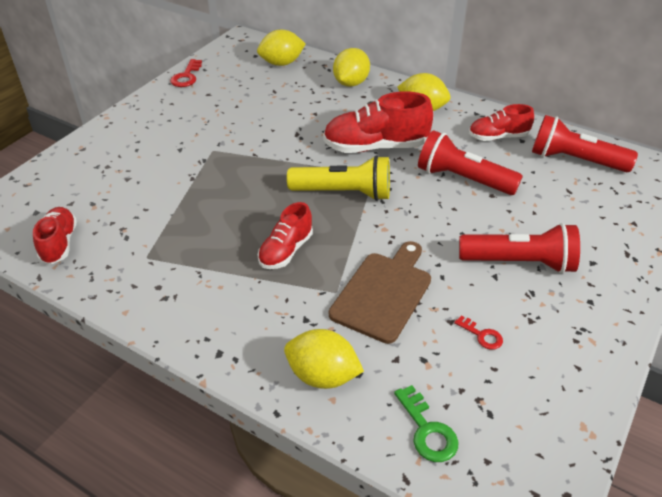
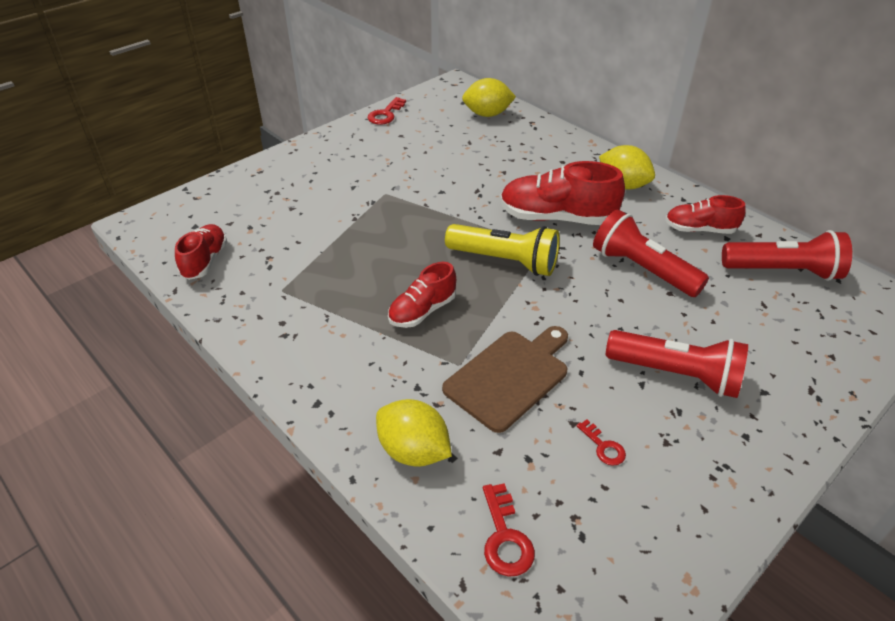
camera: 15 degrees right, 0 degrees up
(351, 83) = (553, 145): yellow lemon -> none
(427, 430) = (505, 537): green key -> red key
(574, 160) = (783, 271): red flashlight -> red flashlight turned 150 degrees clockwise

